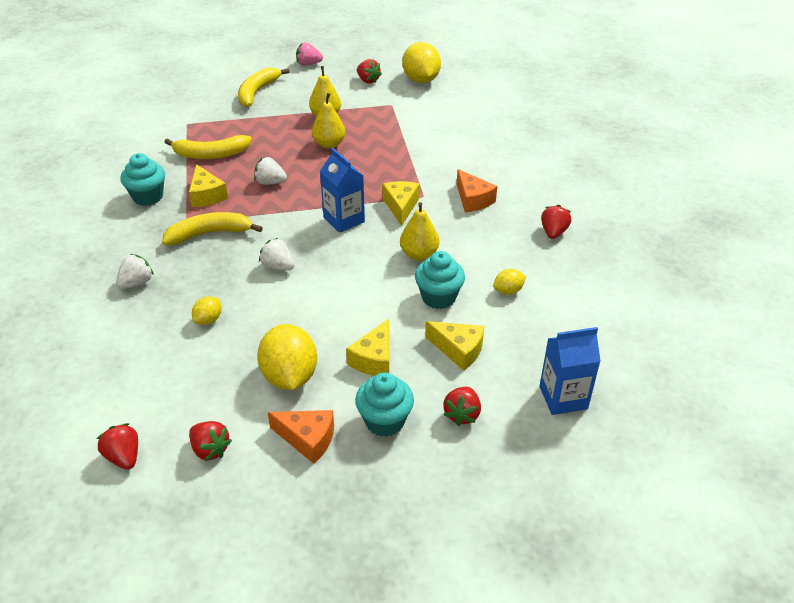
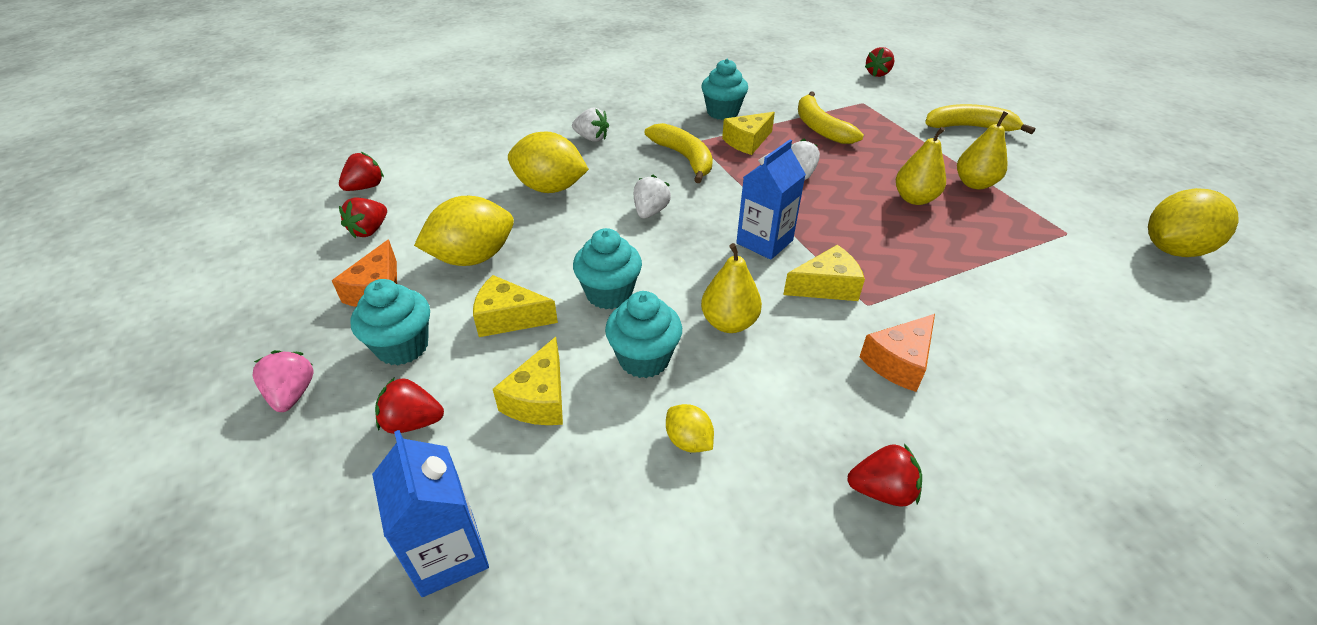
camera: 75 degrees right, 0 degrees up
(208, 320) = (550, 188): yellow lemon -> yellow lemon, size x2.04
(308, 64) = (1077, 147): pink strawberry -> pink strawberry (292, 394)
(368, 80) = (1103, 200): red strawberry -> red strawberry (877, 74)
(368, 304) = (609, 294): none -> turquoise cupcake

